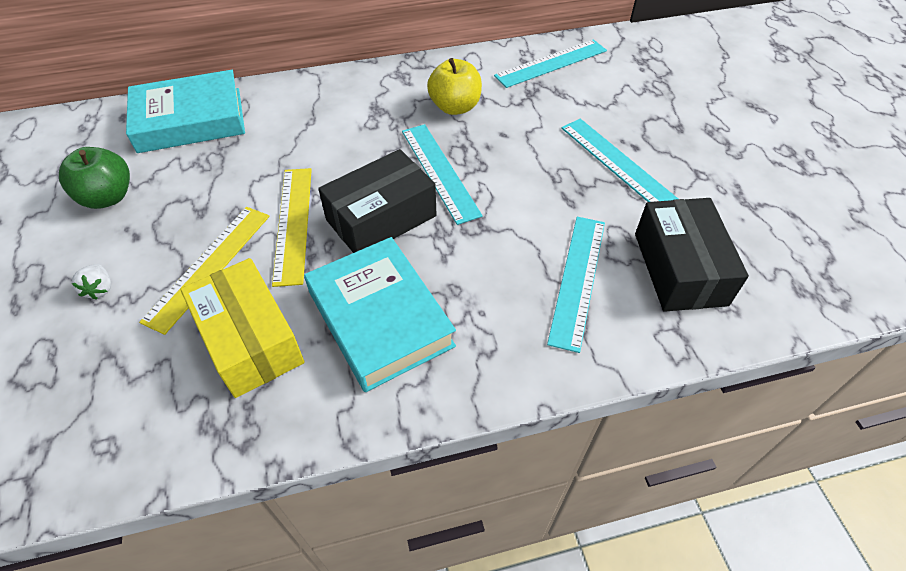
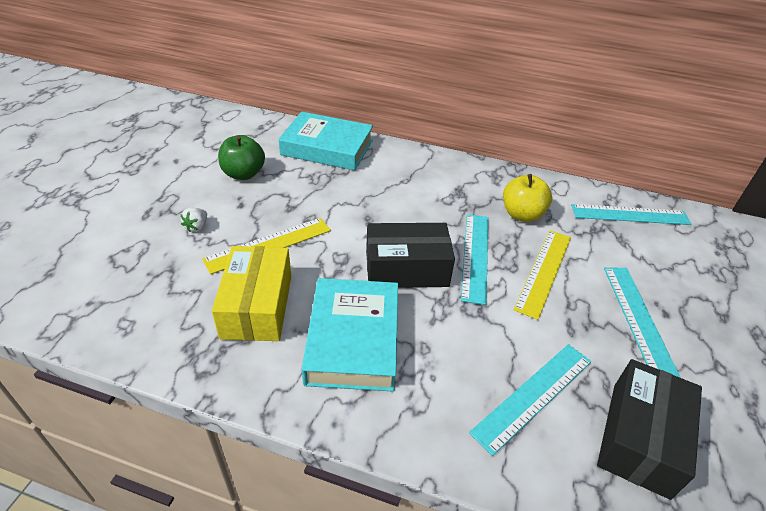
camera: 30 degrees right, 10 degrees down
(293, 223) = (343, 243): yellow ruler -> yellow ruler (544, 271)

